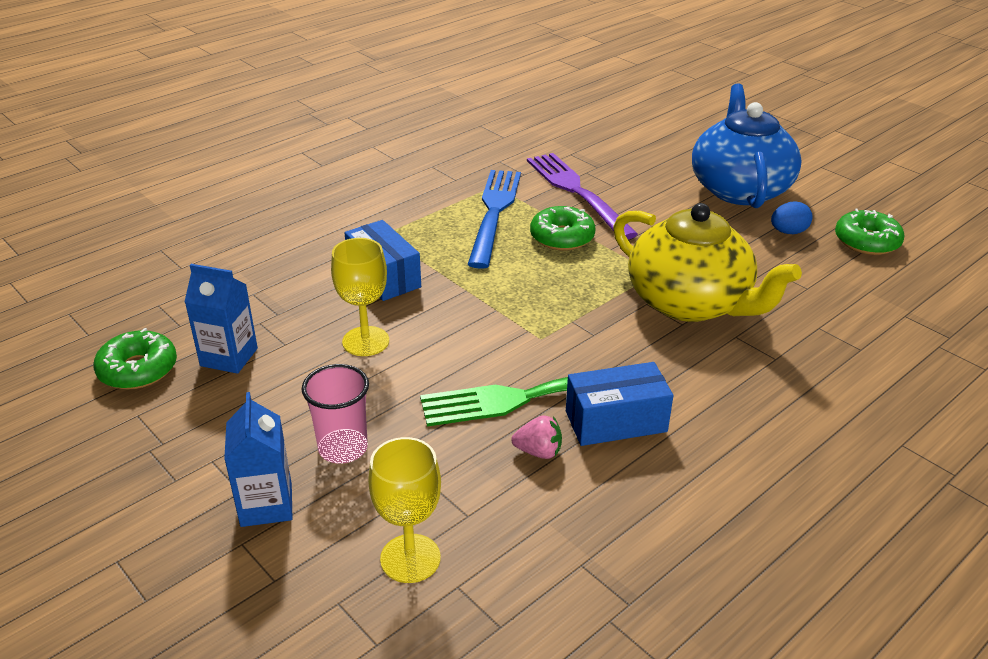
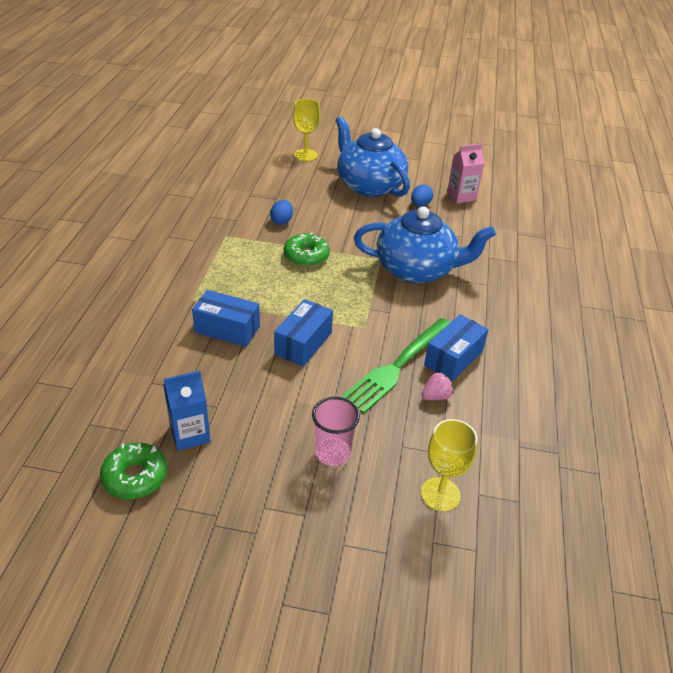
camera: 40 degrees left, 5 degrees up
(266, 505) = (330, 513): blue carton -> none
(365, 341) = (267, 379): yellow goblet -> yellow goblet (305, 155)
(448, 324) = (303, 343): none -> blue box
(494, 212) = (247, 255): blue fork -> none
(576, 192) = (281, 221): purple fork -> blue egg
(690, 303) = (417, 270): yellow teapot -> blue teapot
(866, 241) = (461, 196): green donut -> pink carton

